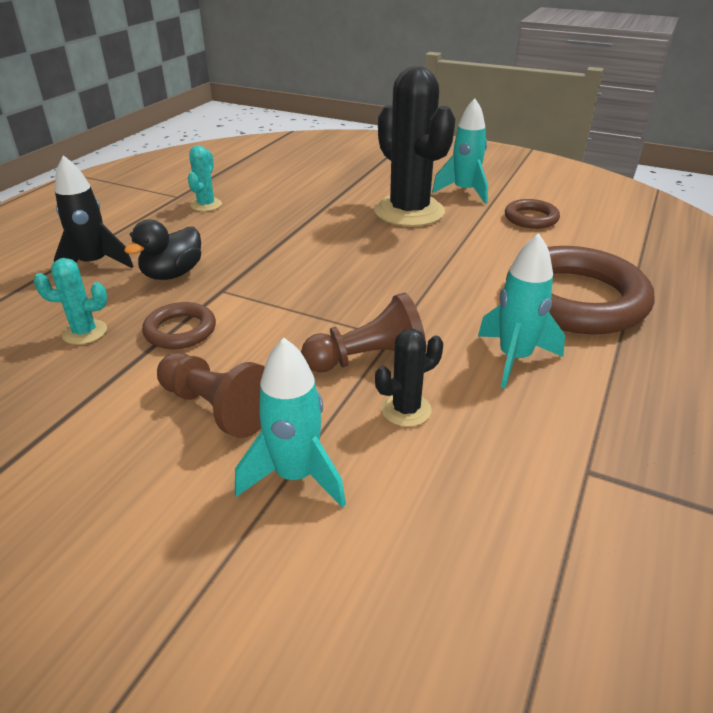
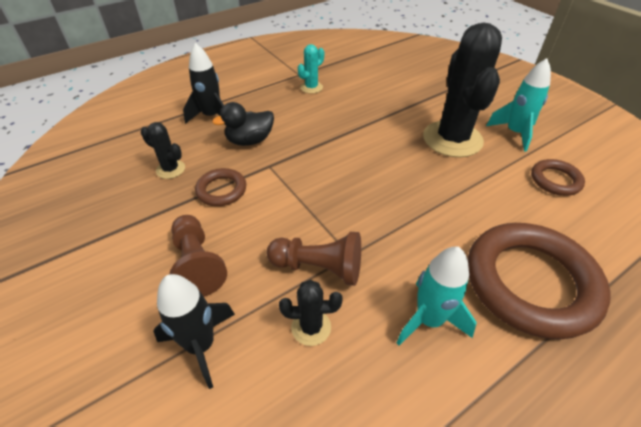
camera: 30 degrees right, 10 degrees up
(85, 332) = (170, 169): turquoise cactus -> black cactus
(295, 476) = (201, 345): turquoise rocket -> black rocket

